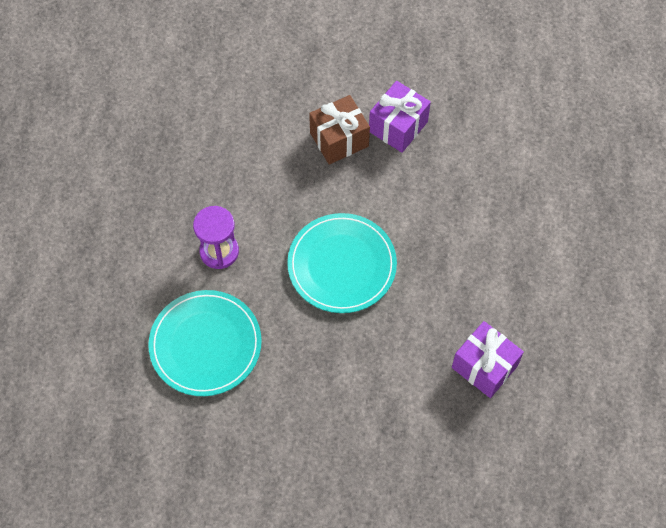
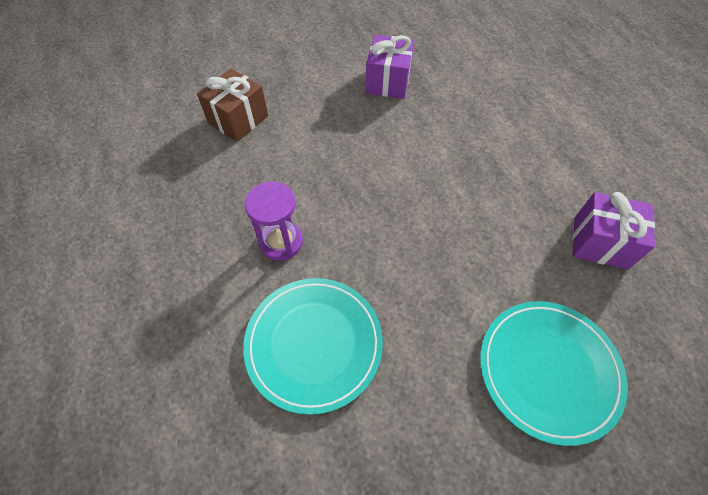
camera: 25 degrees left, 5 degrees down
(339, 139) = (343, 107): brown gift -> brown gift (238, 119)
(342, 265) = (409, 206): turquoise plate -> turquoise plate (548, 370)

